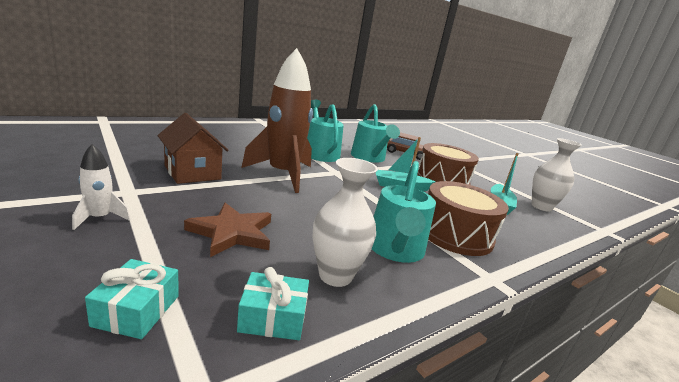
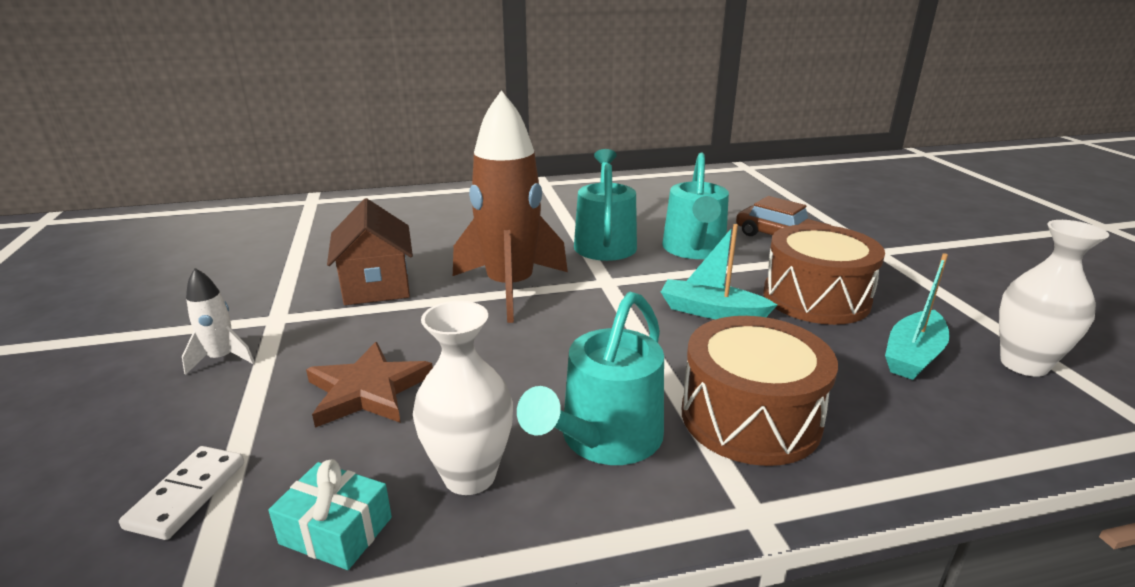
camera: 25 degrees right, 5 degrees up
(137, 310) = (187, 495): turquoise gift -> white domino

